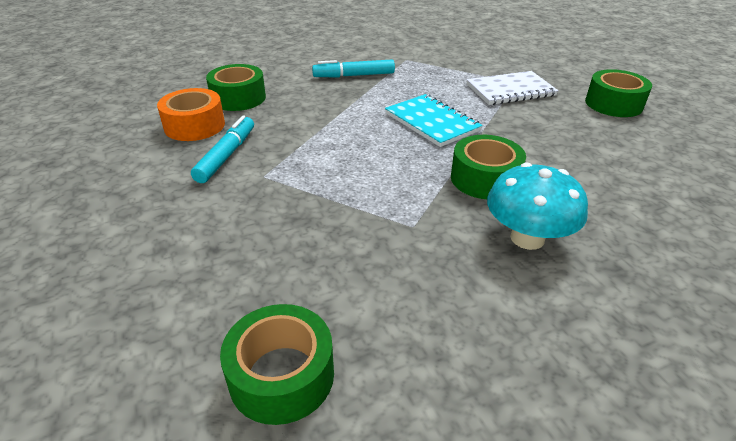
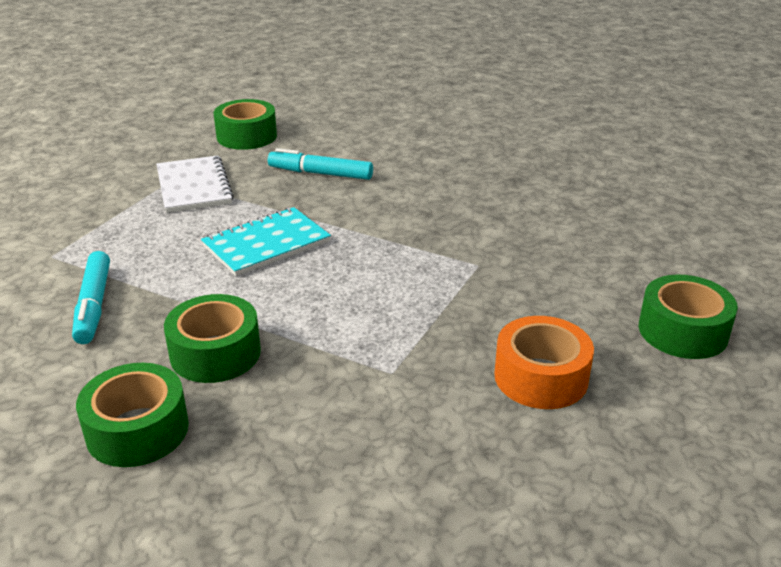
camera: 90 degrees left, 5 degrees down
(194, 126) = (235, 469): orange tape -> orange tape (541, 377)
(226, 156) = (338, 415): turquoise marker -> turquoise marker (321, 173)
(484, 179) = (393, 221): green tape -> green tape (215, 353)
(527, 238) = (485, 210): turquoise mushroom -> none

